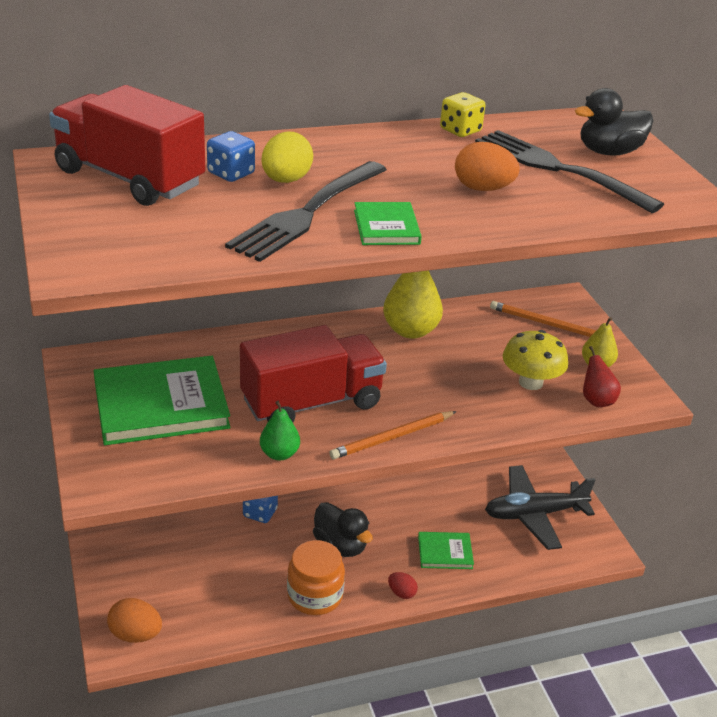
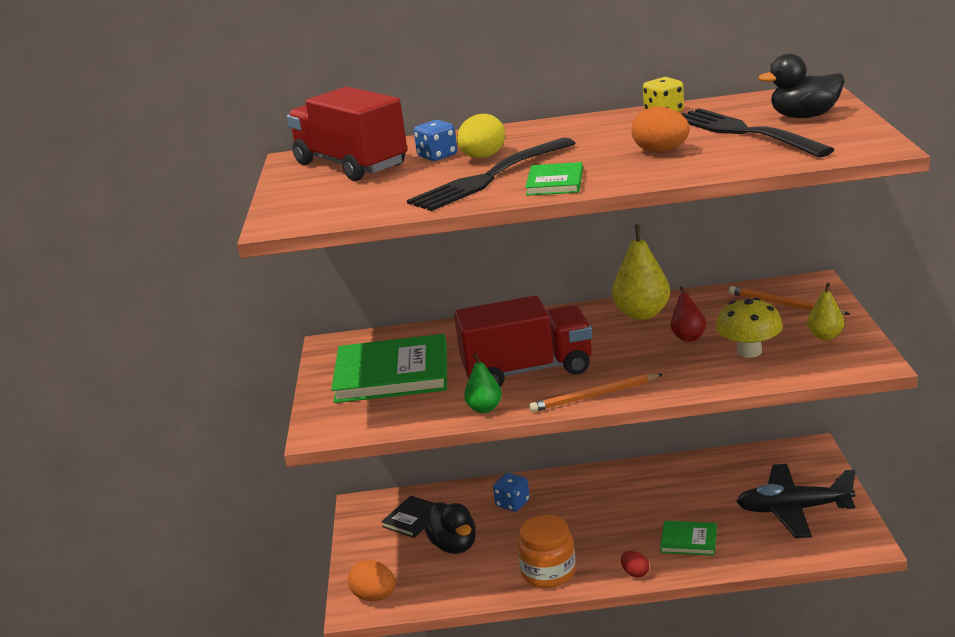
camera: 20 degrees right, 10 degrees down
(157, 534) = (413, 519): none -> black book
(340, 546) = (584, 532): black duck -> black duck (454, 546)
(596, 400) = (813, 365): red pear -> red pear (688, 337)

